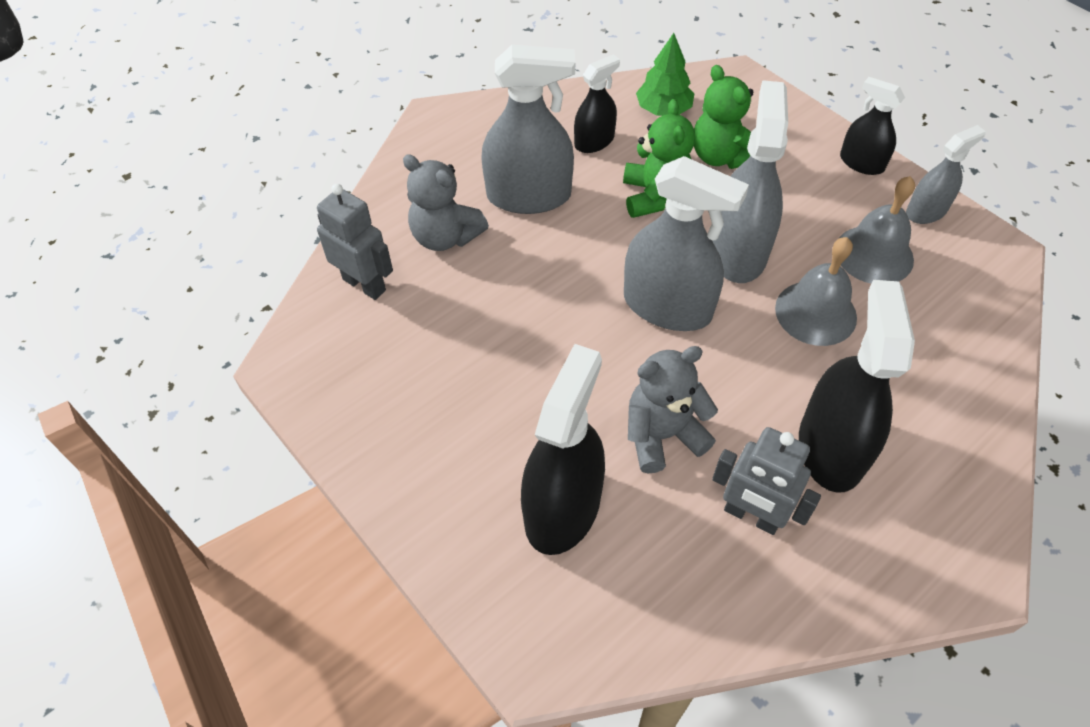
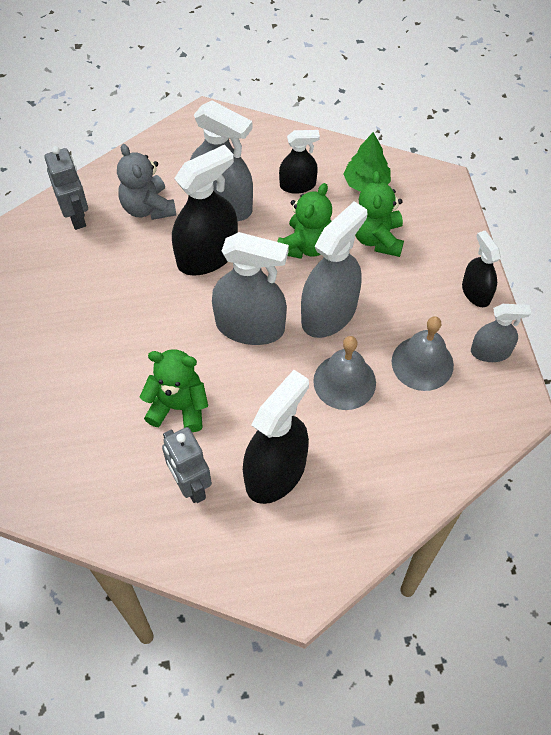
camera: 30 degrees right, 5 degrees up
(562, 508) = (85, 417): black spray bottle -> black spray bottle (207, 255)
(662, 435) = (178, 407): grey teddy bear -> green teddy bear
(667, 306) = (250, 326): grey spray bottle -> grey spray bottle turned 45 degrees counterclockwise

